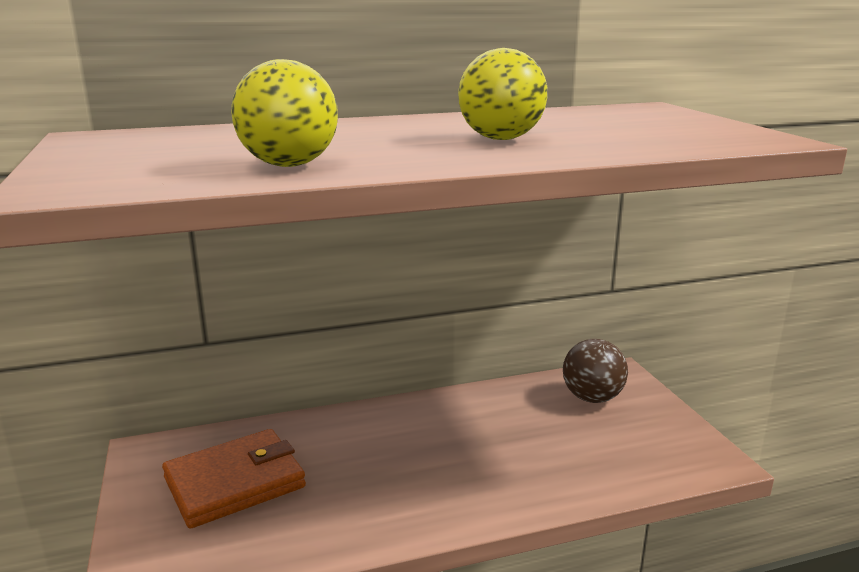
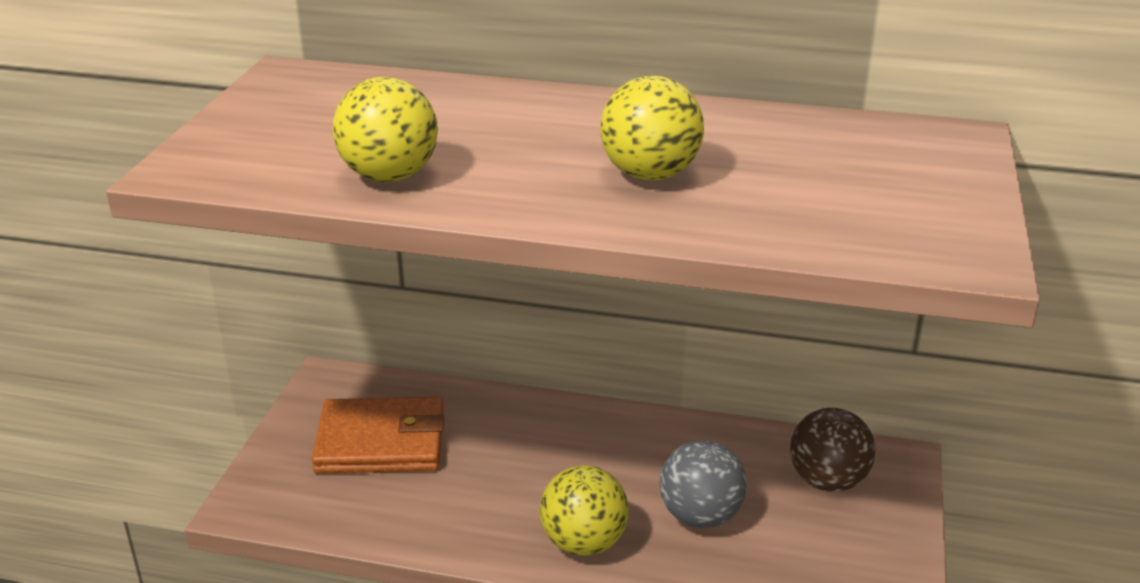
camera: 30 degrees right, 10 degrees up
(471, 496) = (583, 542): none -> yellow ball
(535, 447) = (700, 516): none -> grey ball

